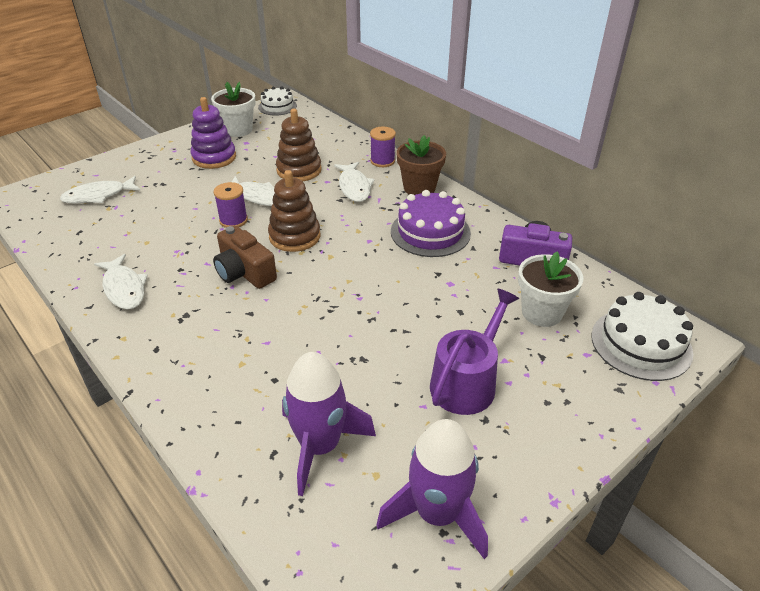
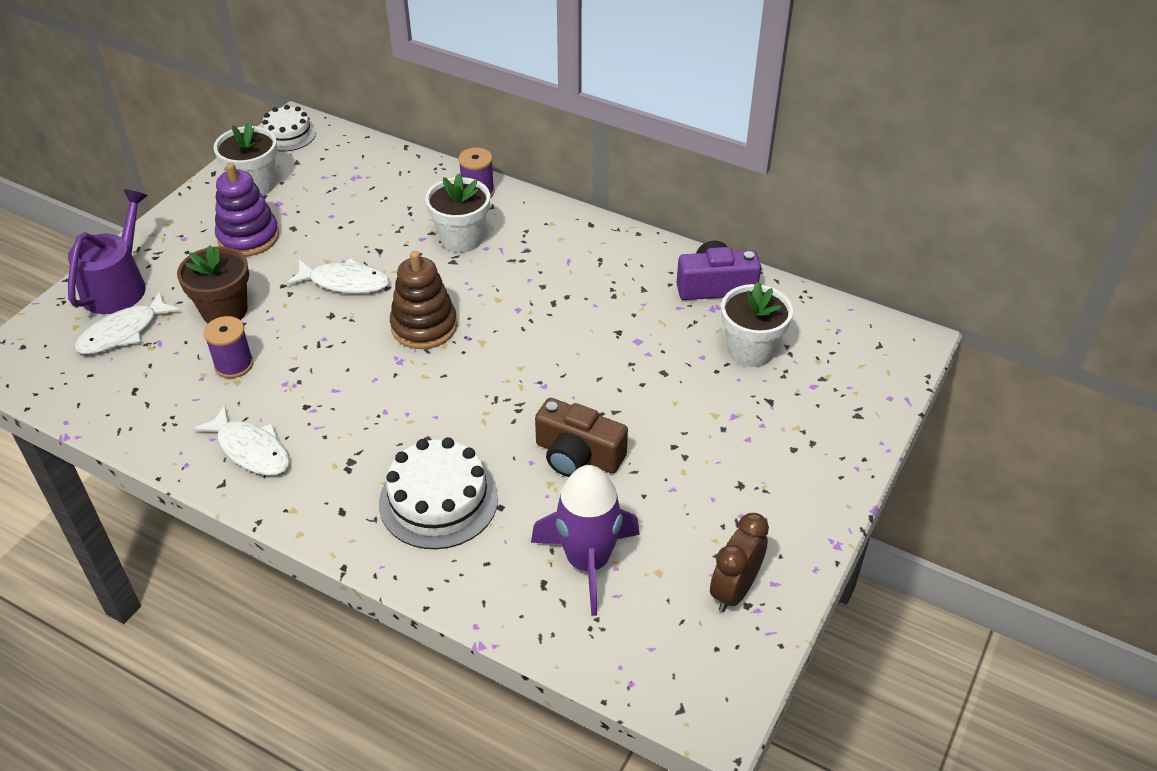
camera: 20 degrees left, 5 degrees up
(233, 220) = (332, 323): purple spool -> purple spool (234, 365)
(244, 272) = (389, 389): brown camera -> brown camera (578, 455)
(299, 170) = (376, 230): brown stacking toy -> none
(354, 187) = (461, 239): white fish -> white flower pot
(419, 188) = (543, 221): brown flower pot -> brown flower pot (224, 311)
(430, 232) = (585, 280): purple cake -> none
(437, 514) = (734, 590): purple rocket -> brown clock
(467, 382) = (705, 451): purple watering can -> purple watering can (118, 286)
(641, 344) = (862, 359): white cake -> white cake (438, 500)

